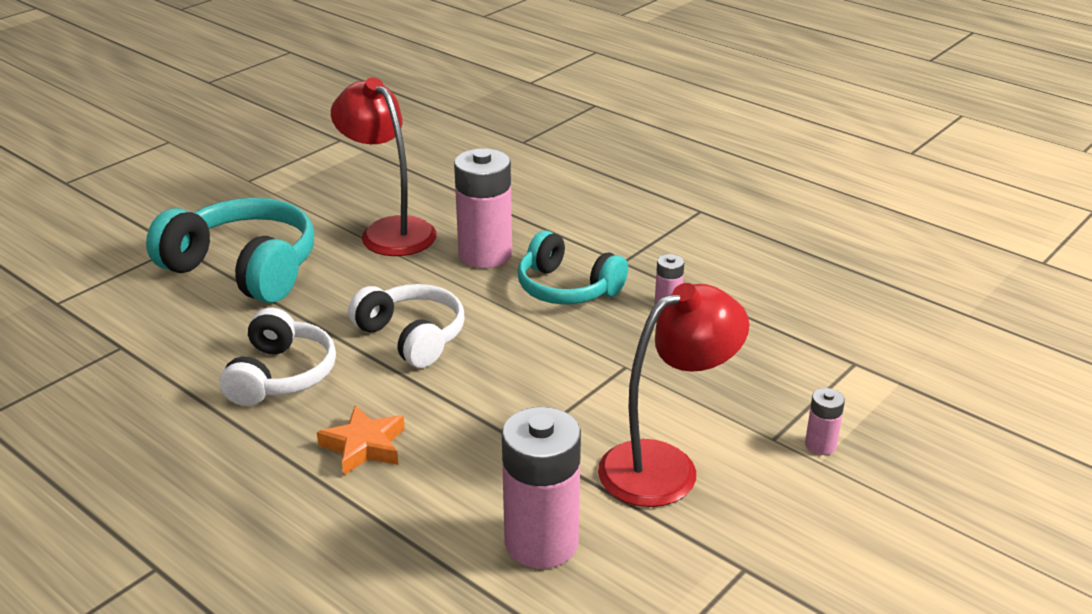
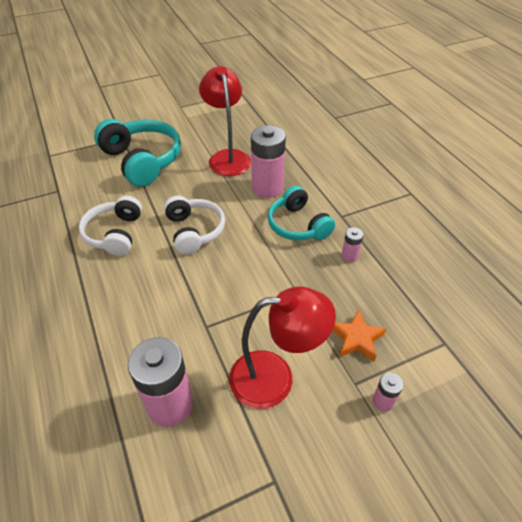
camera: 25 degrees right, 15 degrees up
(280, 375) = (115, 234): white headphones -> white headphones turned 150 degrees clockwise
(364, 446) = (124, 296): orange star -> orange star (357, 339)

